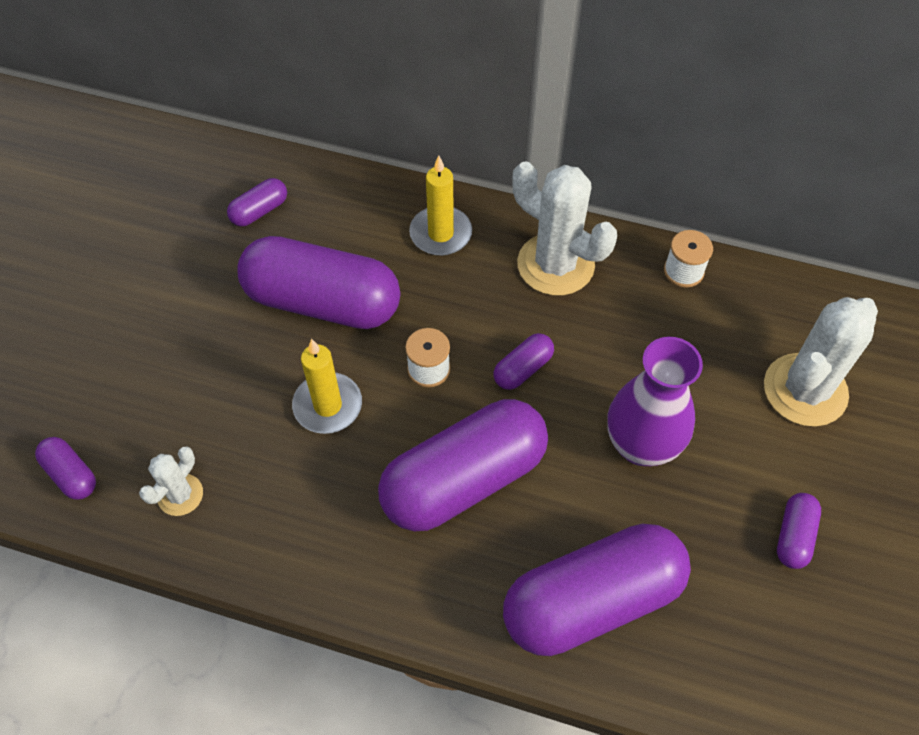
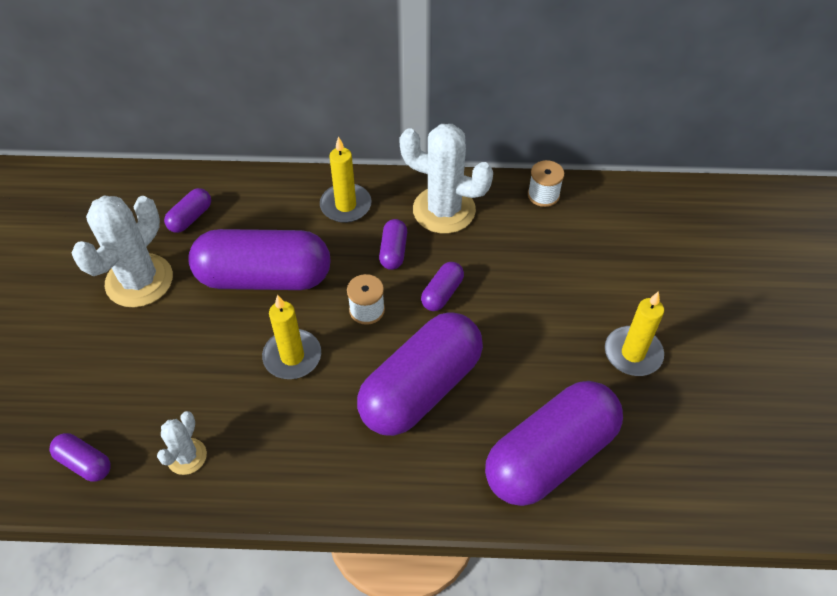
camera: 15 degrees left, 5 degrees down
(641, 445) = (551, 329): purple vase -> none
(732, 499) = (633, 353): none -> yellow candle
(793, 536) = (686, 370): purple capsule -> purple capsule (393, 251)
(805, 390) = (660, 262): white cactus -> white cactus (139, 281)

